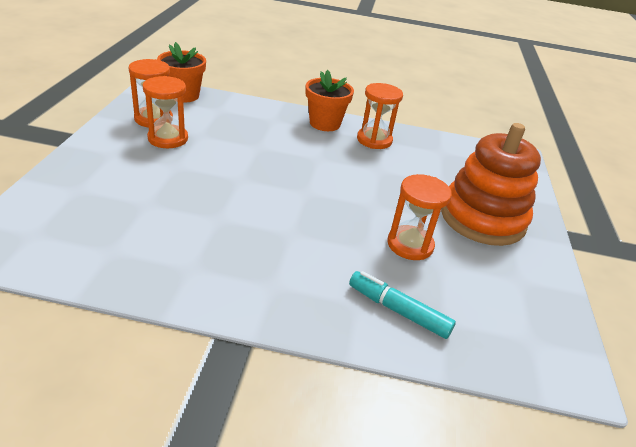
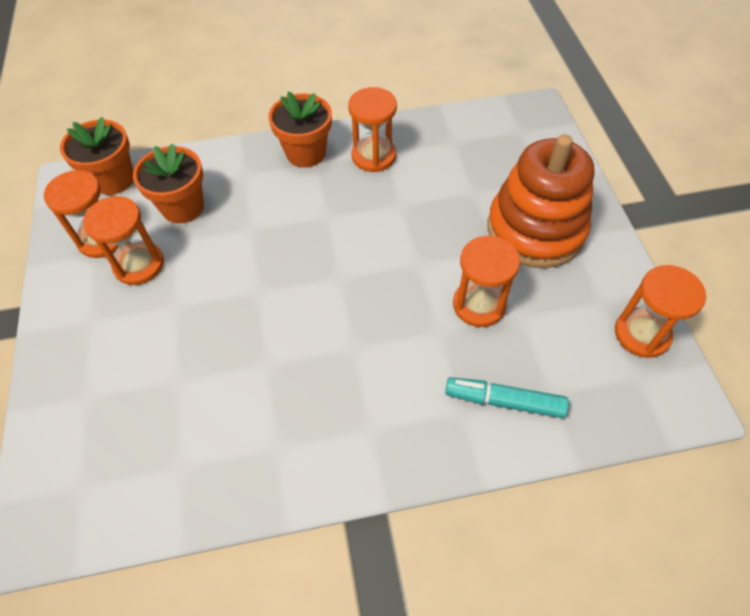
camera: 15 degrees left, 20 degrees up
(219, 122) = (183, 207): none -> orange flower pot
(549, 313) = (642, 334): none -> orange hourglass

